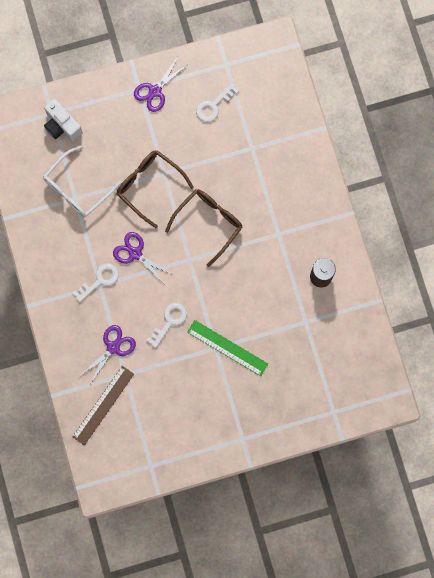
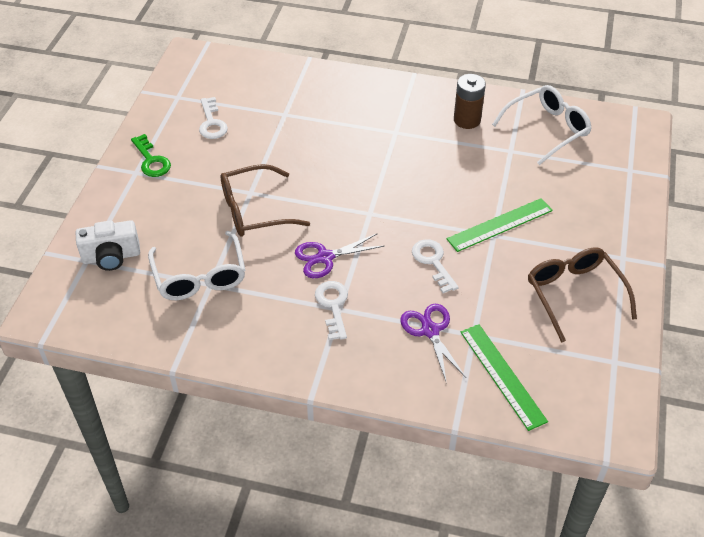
camera: 60 degrees left, 30 degrees down
(103, 405) = (502, 375): brown ruler -> green ruler
(155, 91) = (151, 160): purple scissors -> green key
(208, 223) = (340, 180): brown glasses -> brown glasses (574, 294)
(344, 337) = (547, 129): none -> white glasses

